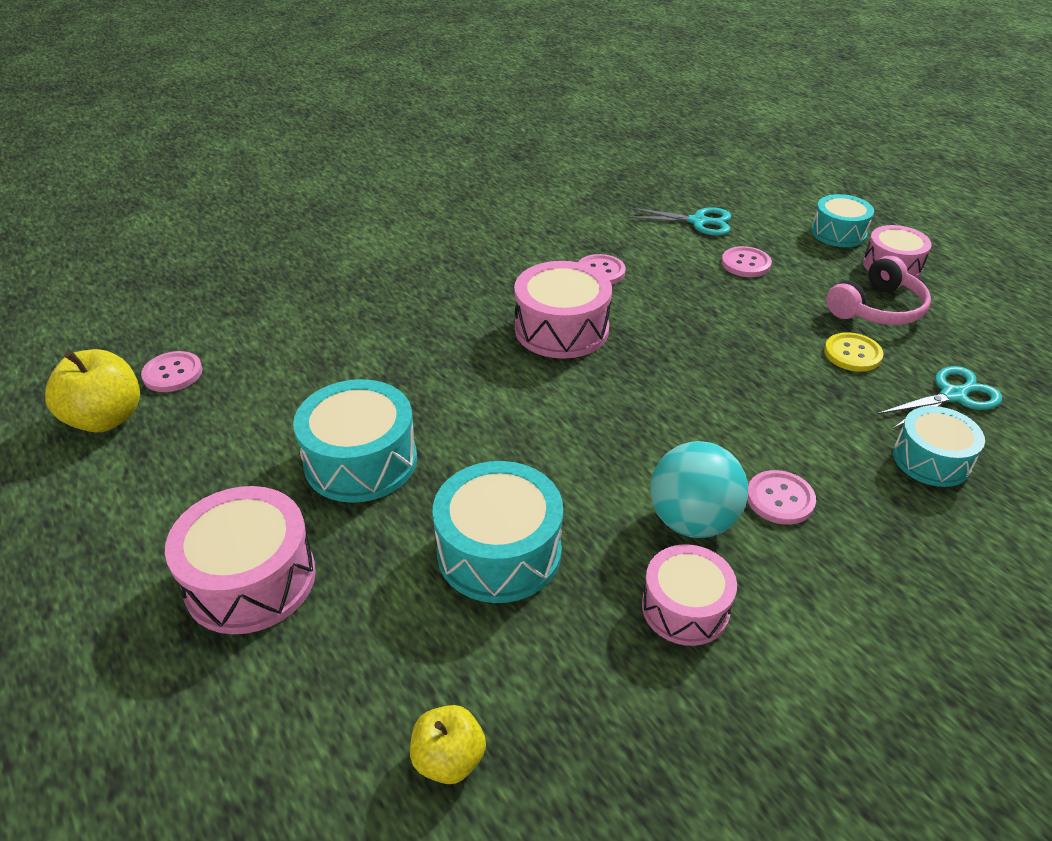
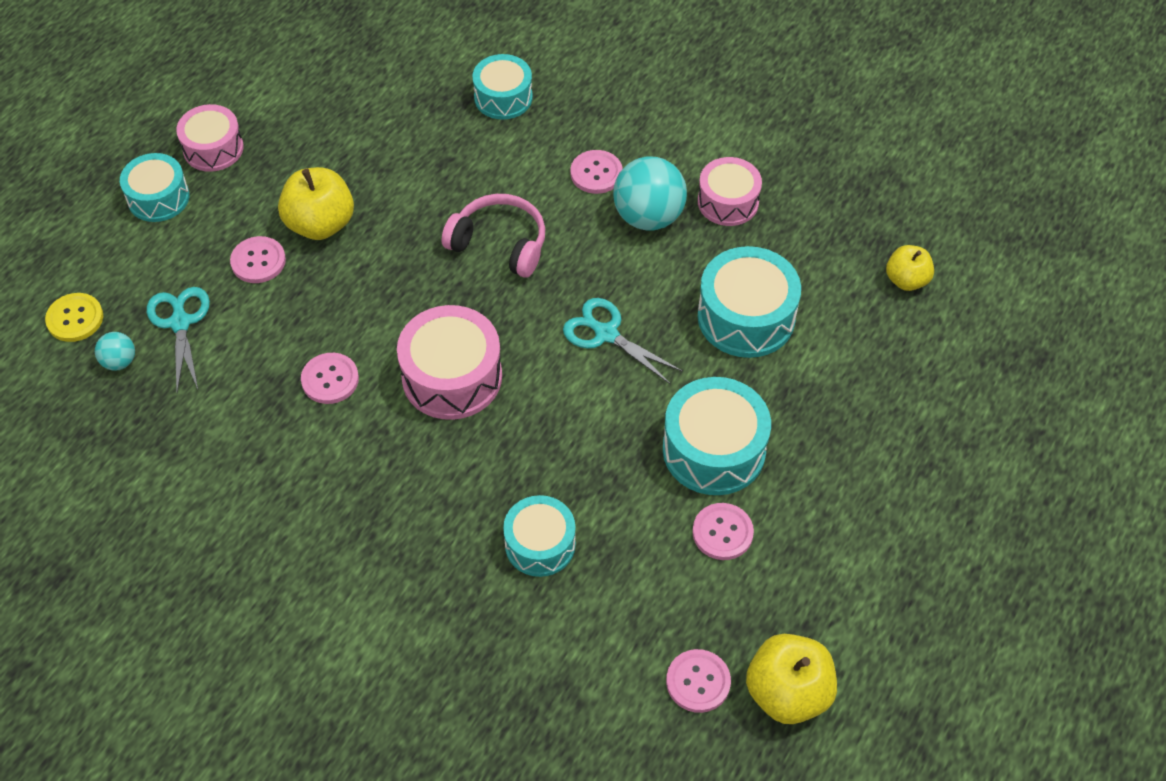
camera: 115 degrees left, 15 degrees up
(250, 579) = (866, 455): pink drum -> none
(276, 434) = (722, 532): none -> pink button
(366, 331) = (540, 544): none -> turquoise drum
(674, 195) = (119, 361): none -> turquoise ball
(776, 300) = (320, 224): none -> yellow apple
(852, 354) = (385, 158): yellow button -> yellow button (75, 319)
(877, 308) = (300, 150): pink headphones -> pink headphones (499, 244)
(953, 395) = (413, 91): turquoise scissors -> turquoise scissors (606, 333)

